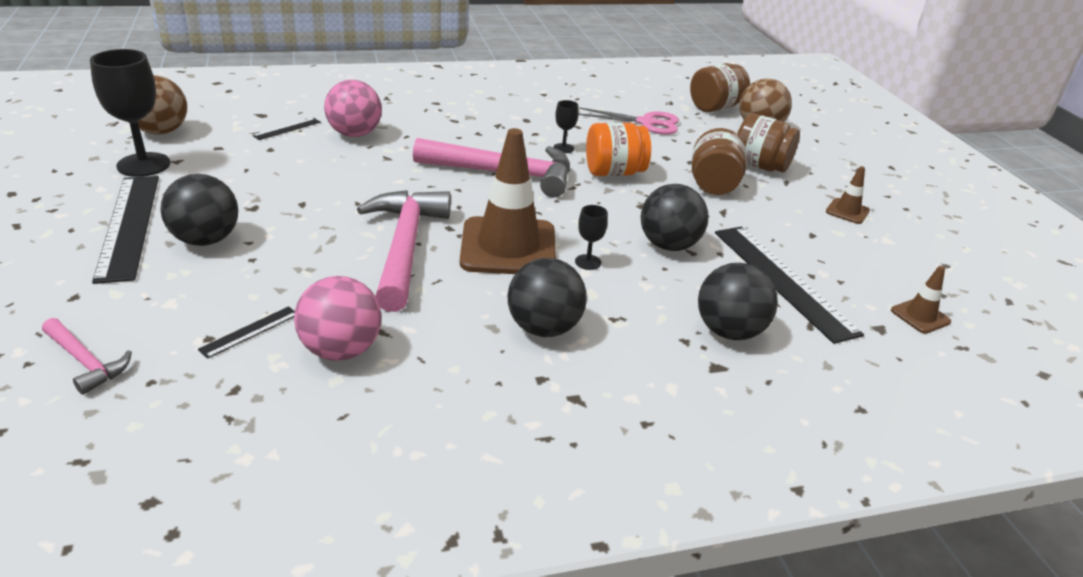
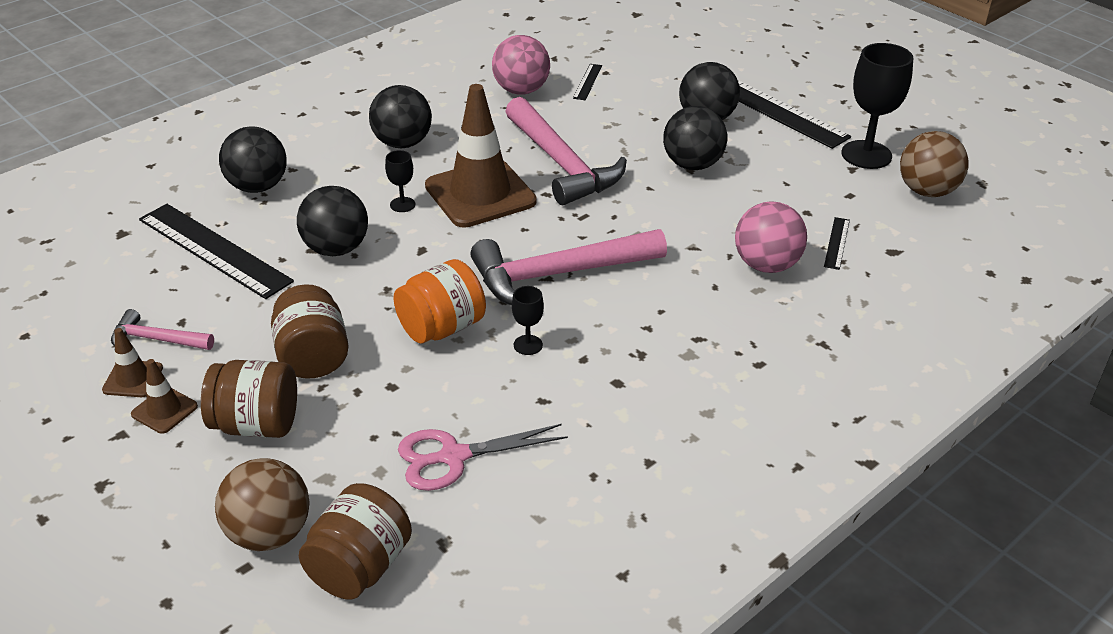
camera: 155 degrees right, 5 degrees up
(86, 362) = (648, 44): pink hammer -> pink hammer (157, 339)
(293, 206) = (692, 165): none -> black ball
(920, 316) = (78, 258): brown traffic cone -> brown traffic cone (164, 410)

